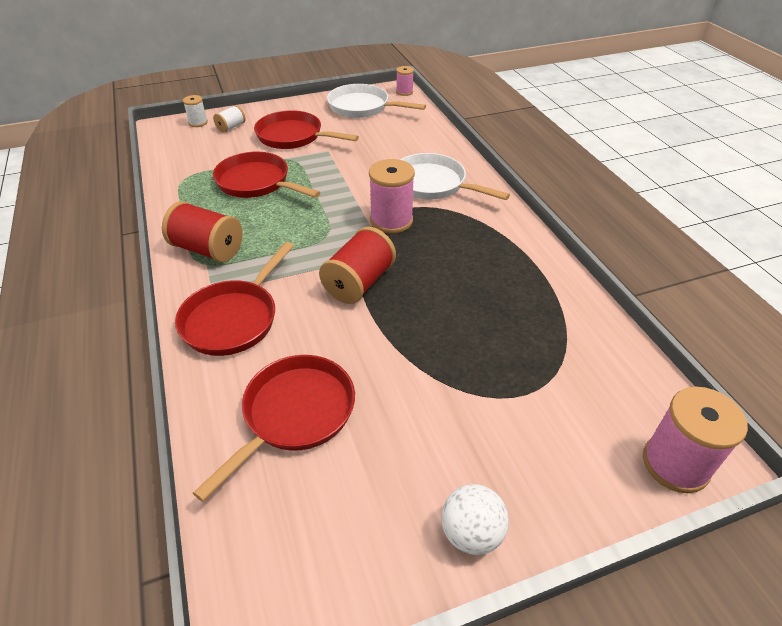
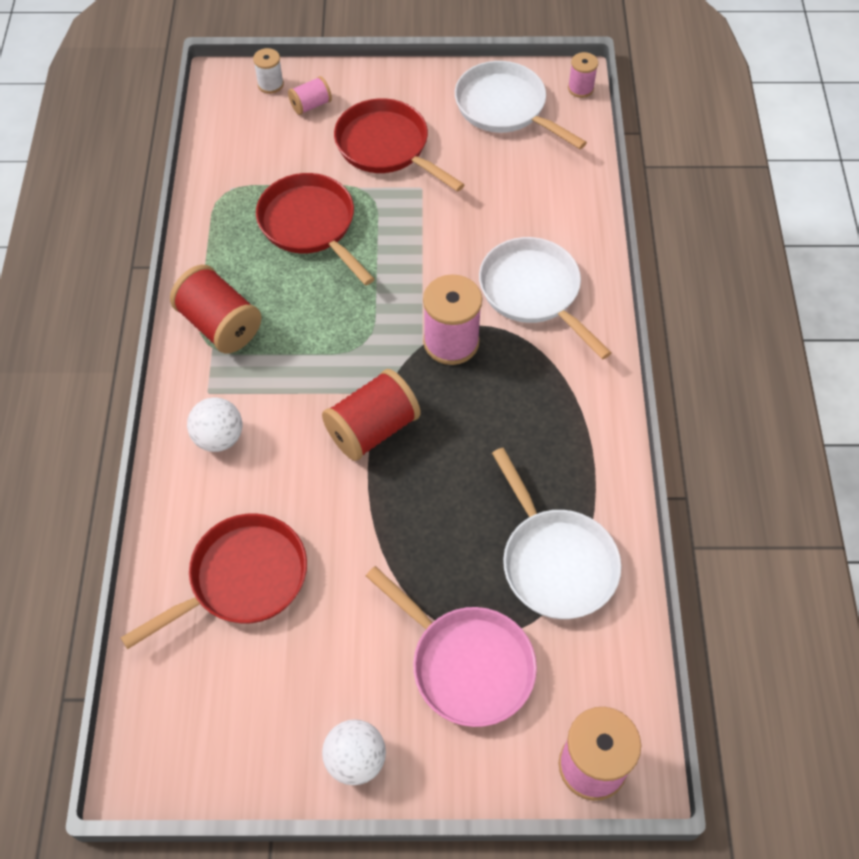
camera: 20 degrees right, 15 degrees up
(231, 127) = (311, 105): white spool -> pink spool
(233, 319) = (219, 438): red pan -> white ball
(524, 420) = (466, 664): none -> pink pan
(547, 328) = (555, 562): none -> white pan

